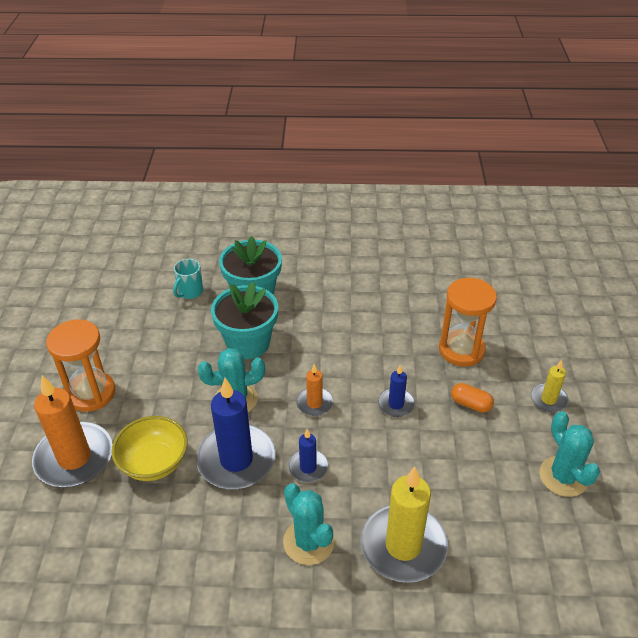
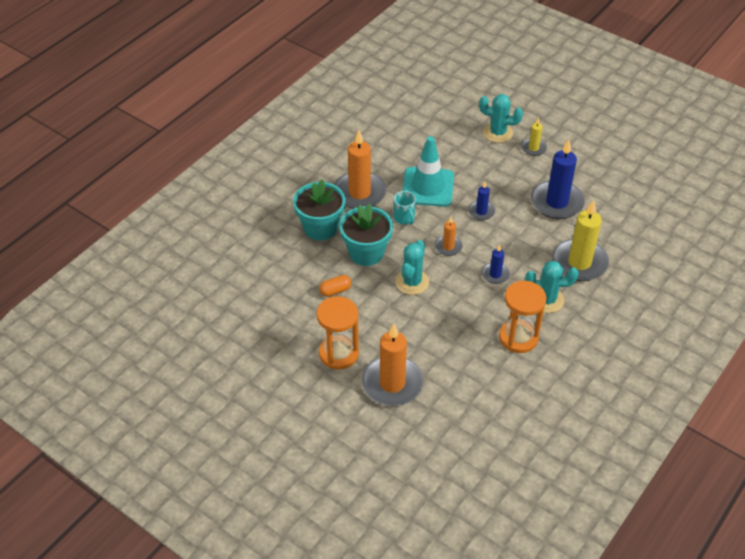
camera: 55 degrees left, 5 degrees up
(154, 462) = (431, 344): yellow bowl -> none
(190, 292) = (284, 259): turquoise mug -> turquoise mug (404, 218)
(236, 460) = (462, 304): blue candle -> blue candle (557, 202)
(327, 297) = (359, 193): none -> orange candle
(387, 342) = (427, 187): none -> turquoise traffic cone
(461, 350) = (465, 159): orange hourglass -> orange hourglass (518, 337)
(470, 404) = (509, 181): orange capsule -> orange capsule (335, 291)
(563, 476) = (587, 176): turquoise cactus -> turquoise cactus (498, 133)

